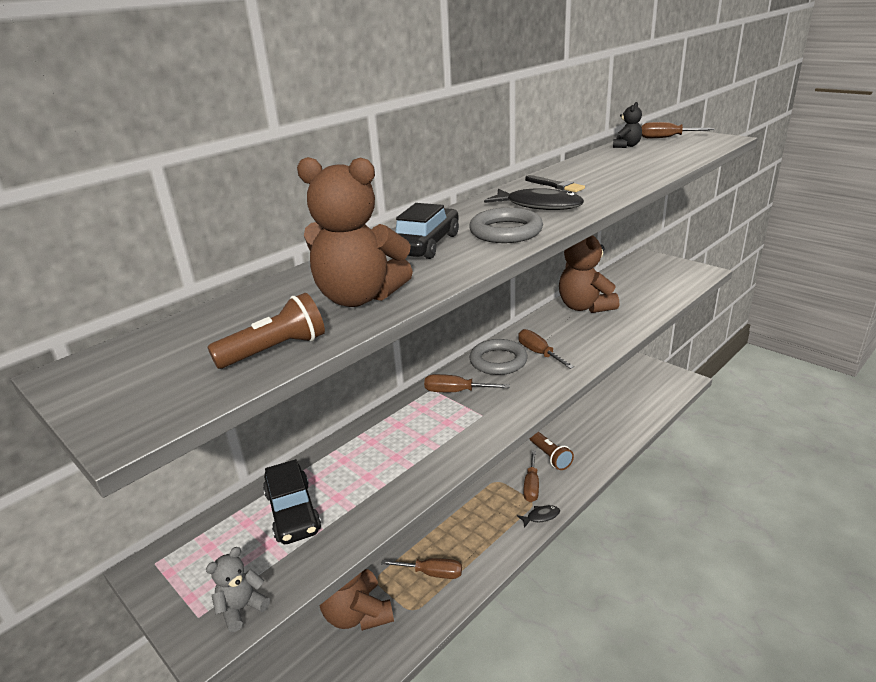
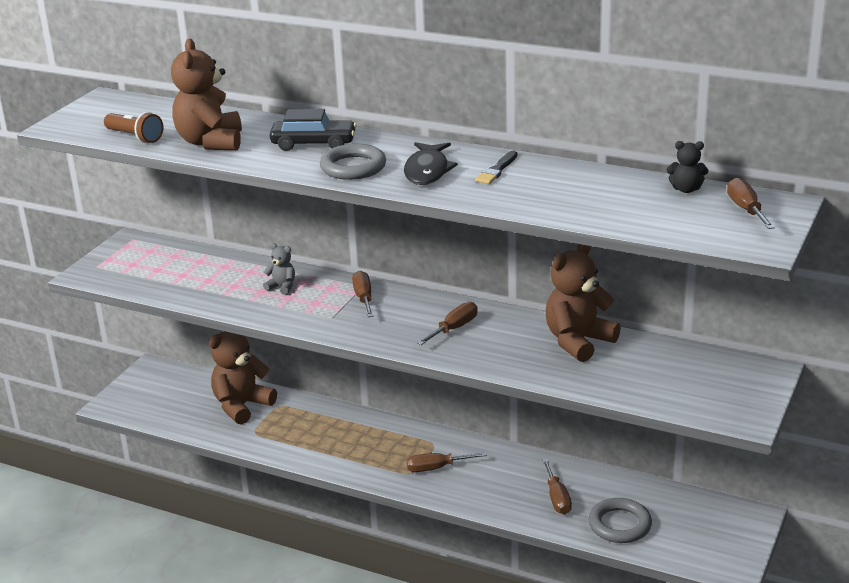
camera: 70 degrees right, 0 degrees up
(242, 608) = (104, 277): grey teddy bear -> grey teddy bear (282, 287)
(292, 512) = (189, 269): black car -> none
(432, 573) = (296, 432): brown screwdriver -> brown screwdriver (557, 498)
(498, 361) = (427, 309): grey ring -> grey ring (619, 524)
(541, 516) = (393, 482): black fish -> none
(550, 457) = (492, 473): brown flashlight -> none

